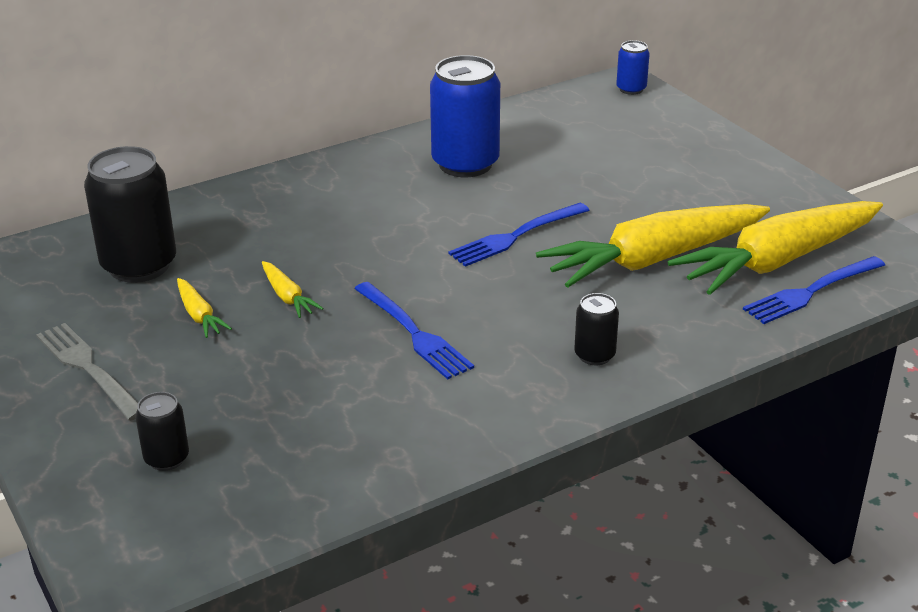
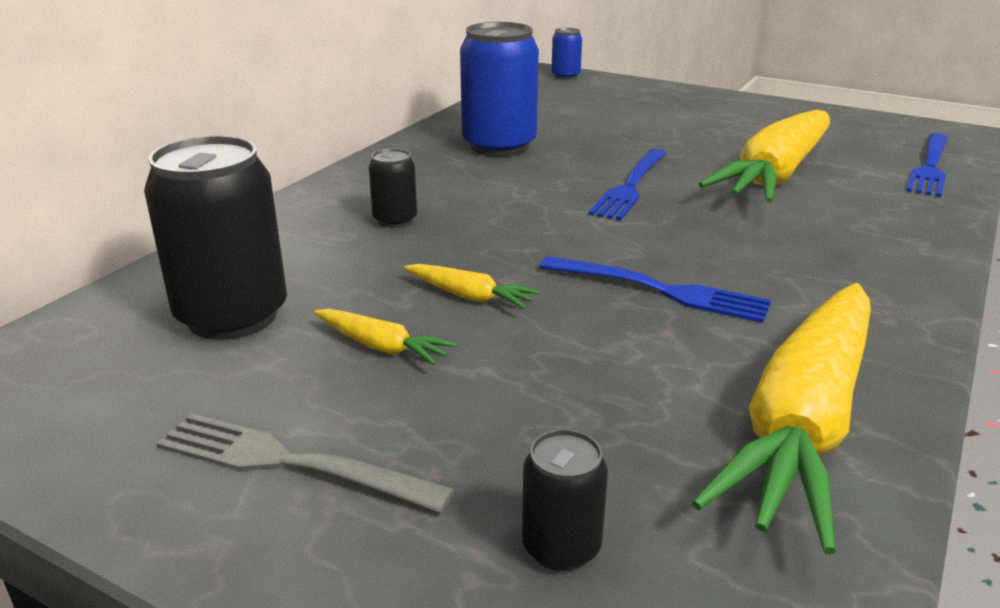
camera: 30 degrees left, 5 degrees down
(594, 355) = (858, 258): black can -> black can (395, 220)
(777, 261) = (869, 154): yellow carrot -> yellow carrot (803, 423)

